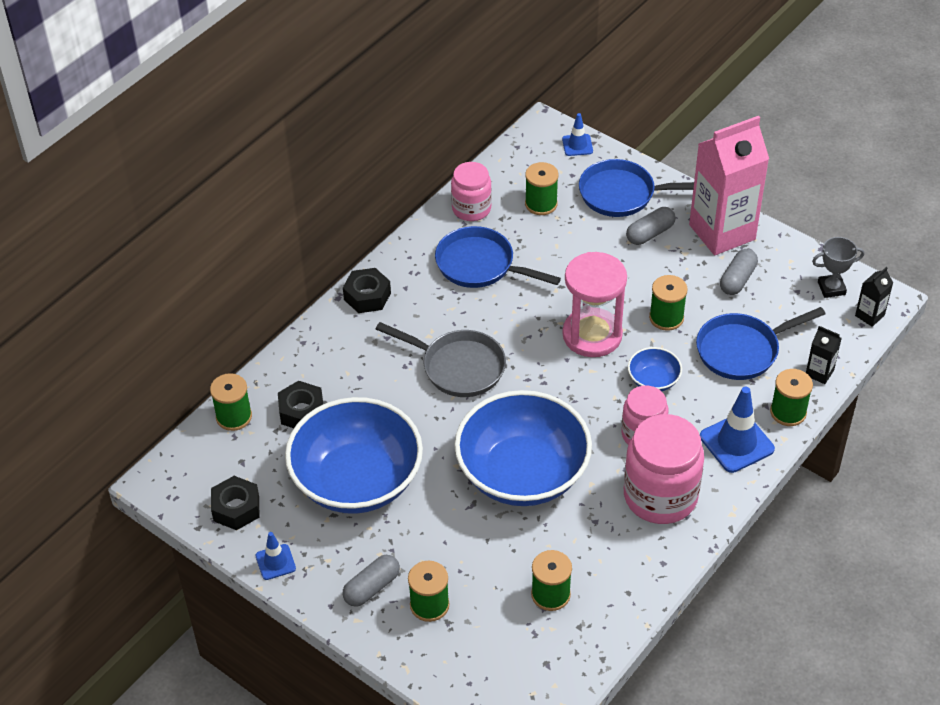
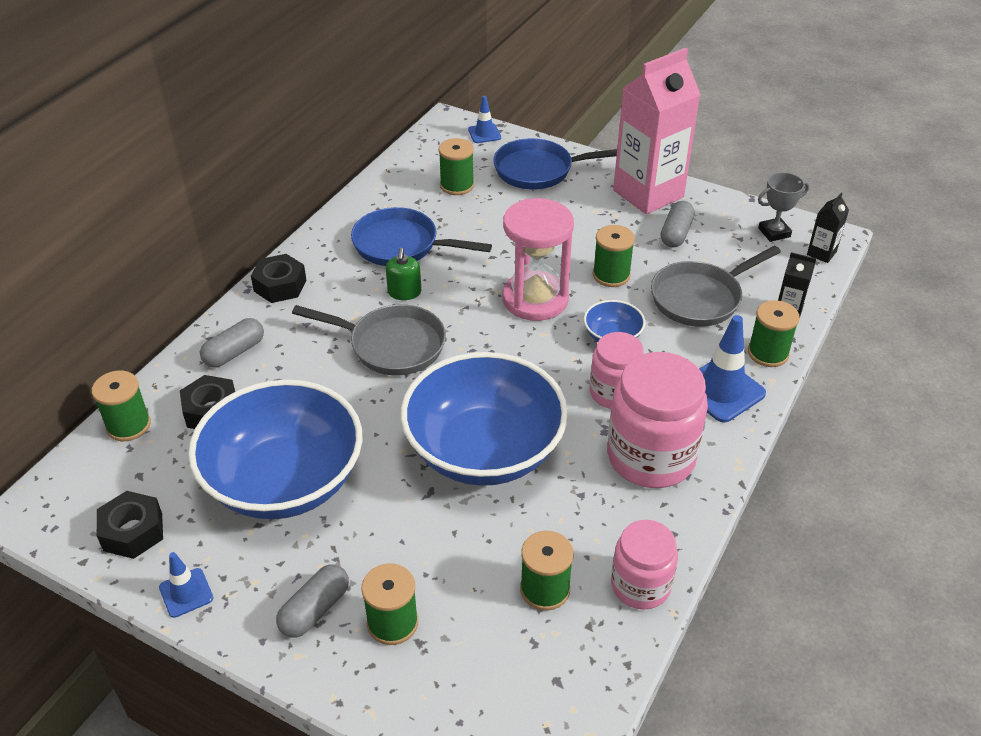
camera: 10 degrees left, 5 degrees down
(471, 209) = (384, 196): pink jar -> pink jar (640, 585)
(476, 315) = (404, 292): none -> green soap dispenser
(650, 233) = (575, 201): grey capsule -> grey capsule (234, 352)
(742, 350) = (700, 298): blue pan -> grey pan

